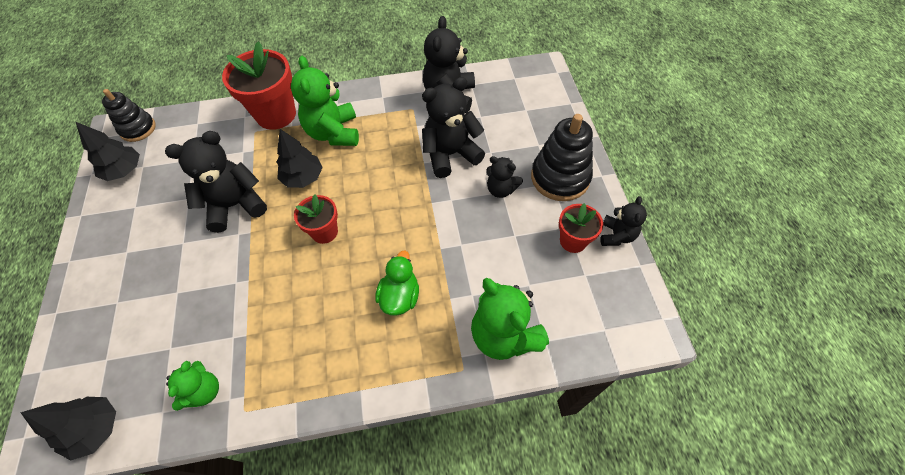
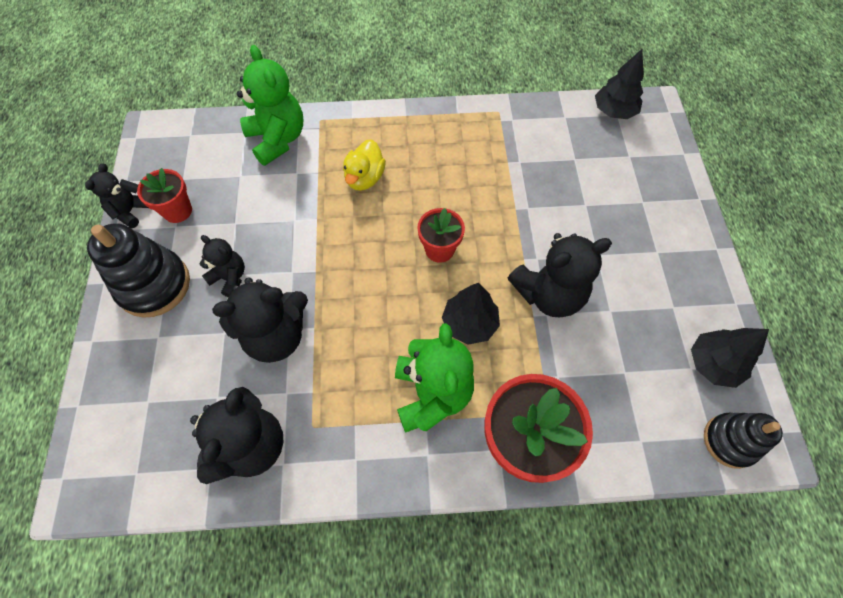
camera: 175 degrees left, 5 degrees up
(204, 391) = (534, 126): green teddy bear -> none
(400, 296) = (365, 178): green duck -> yellow duck

